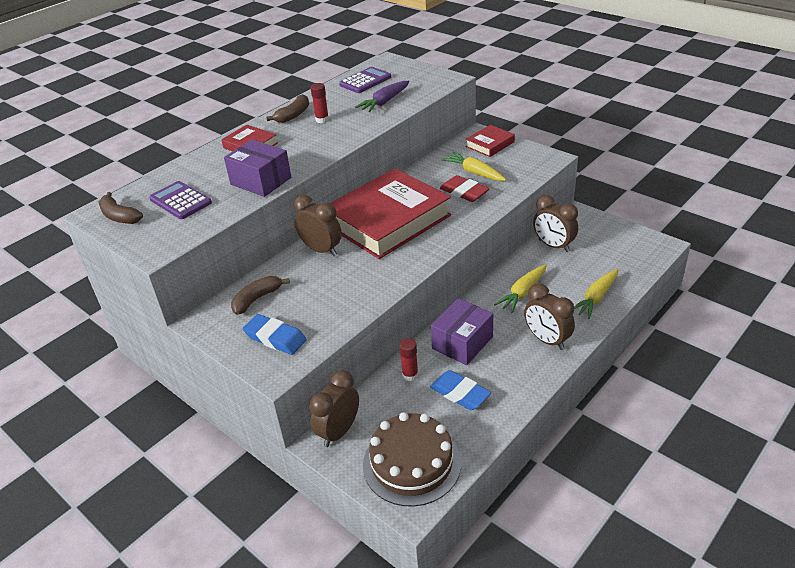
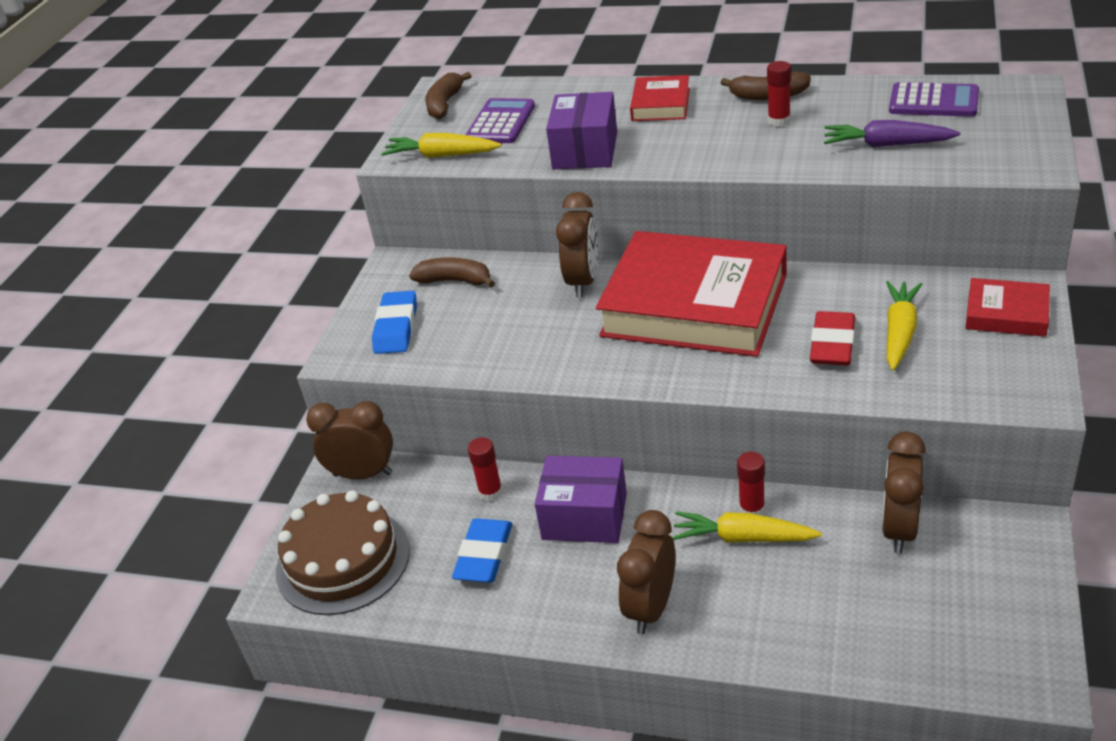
camera: 65 degrees right, 0 degrees up
(506, 283) = (752, 509): none -> red glue stick
(596, 298) = (799, 634): yellow carrot -> yellow carrot (442, 155)

